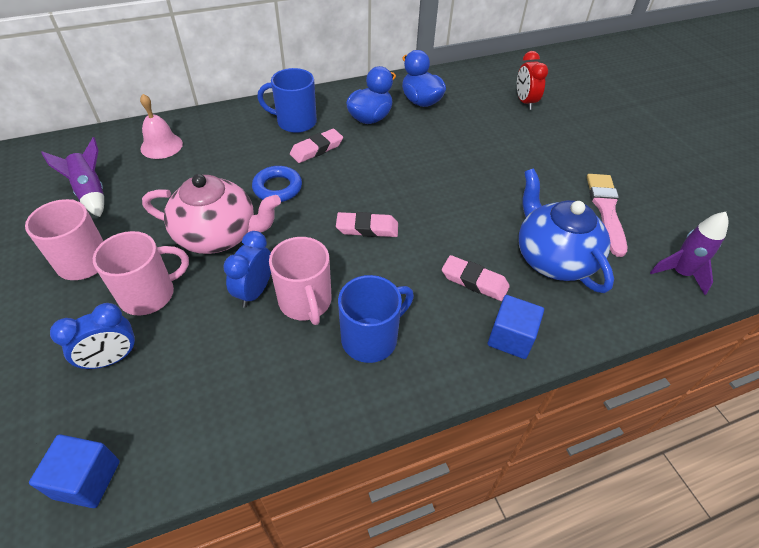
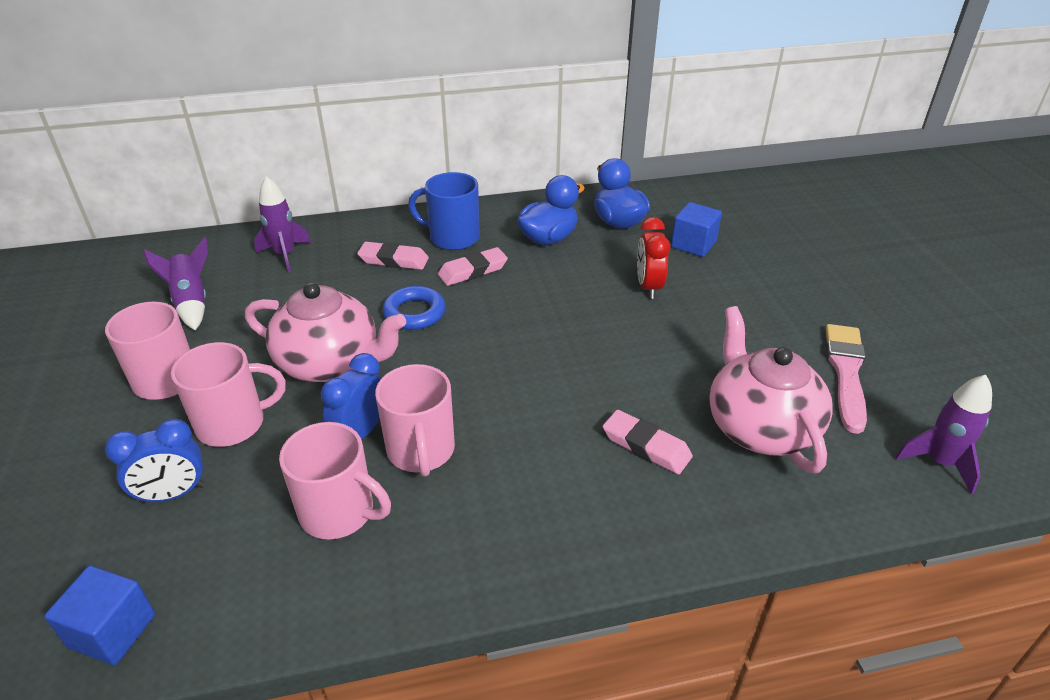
camera: 10 degrees right, 10 degrees down
(161, 146) = (285, 255): pink bell -> purple rocket
(251, 359) = (339, 512): none -> pink mug
(367, 228) = (517, 369): pink eraser -> pink eraser (393, 260)
(371, 338) = (495, 503): blue mug -> none
(511, 337) = (682, 521): blue cube -> blue cube (693, 244)
(525, 102) = (757, 231): red clock -> red clock (648, 287)
(553, 258) = (759, 427): blue teapot -> pink teapot

